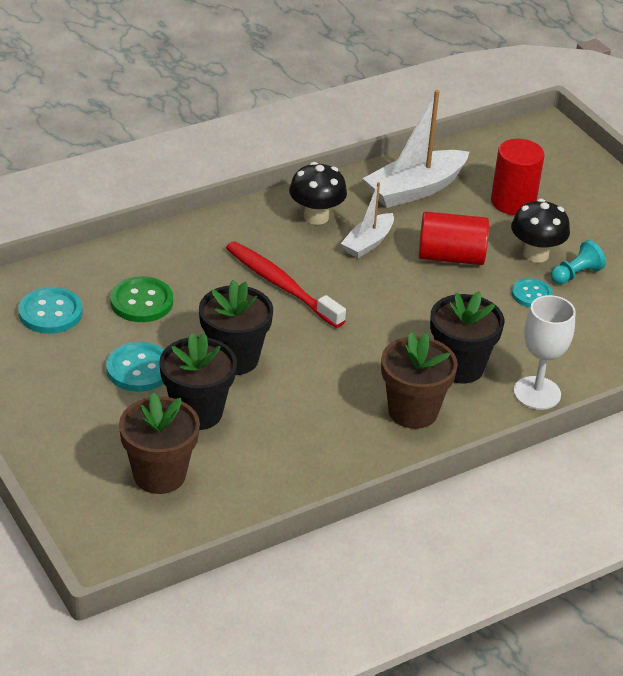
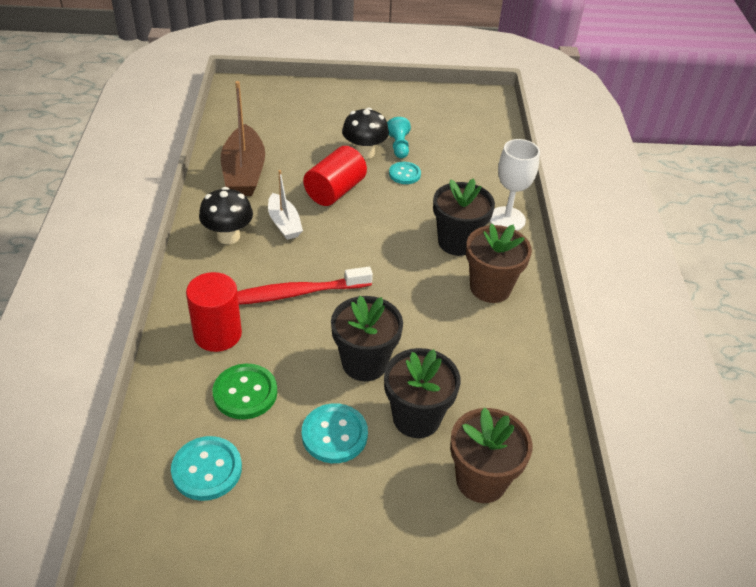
camera: 60 degrees left, 5 degrees up
(415, 189) = (244, 172): white boat -> brown boat
(513, 202) = (301, 136): red cylinder -> red cylinder (217, 334)

